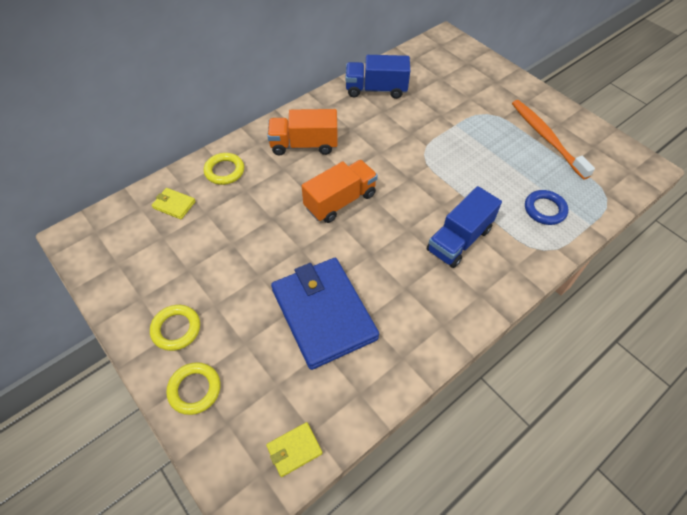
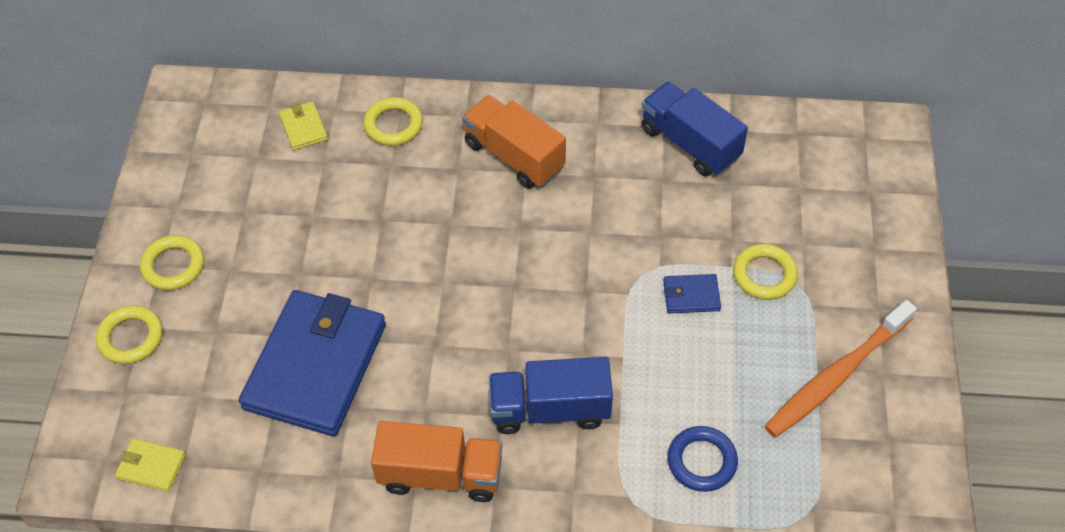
camera: 45 degrees right, 0 degrees up
(340, 201) = (474, 257): orange truck -> orange truck (440, 474)
(454, 148) = (691, 296): none -> blue wallet
(471, 119) = (764, 275): none -> yellow ring
(546, 137) = (835, 377): orange toothbrush -> orange toothbrush turned 150 degrees counterclockwise

